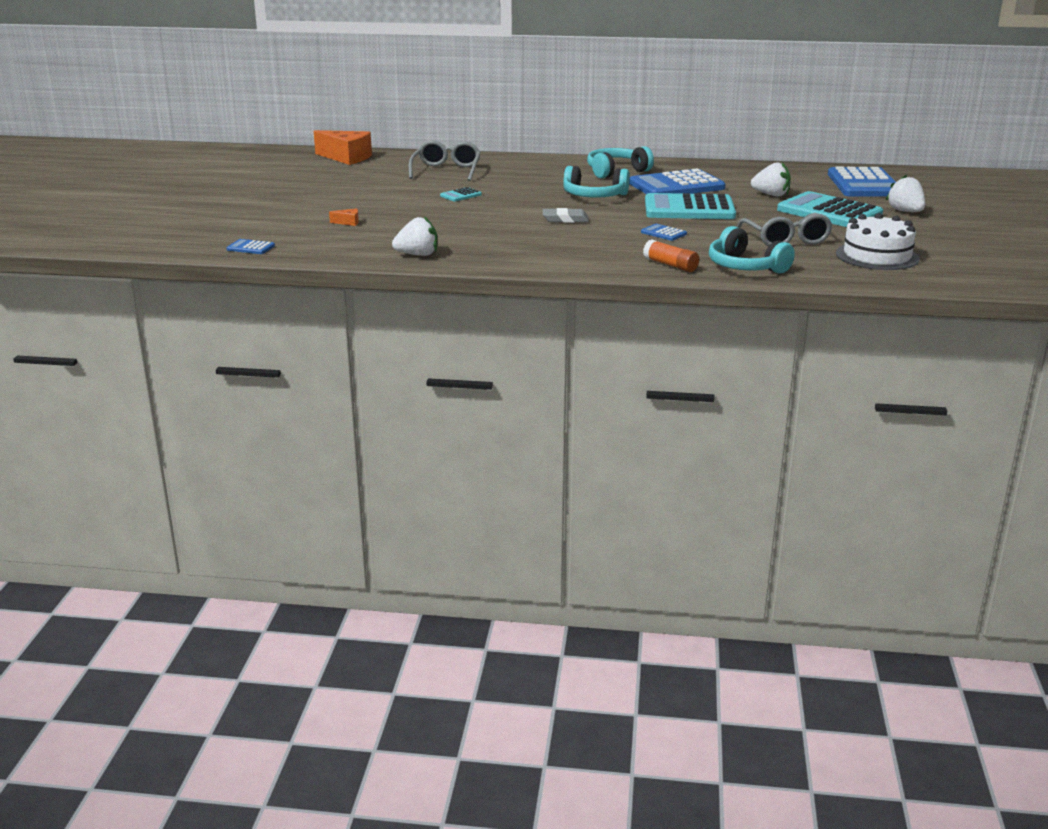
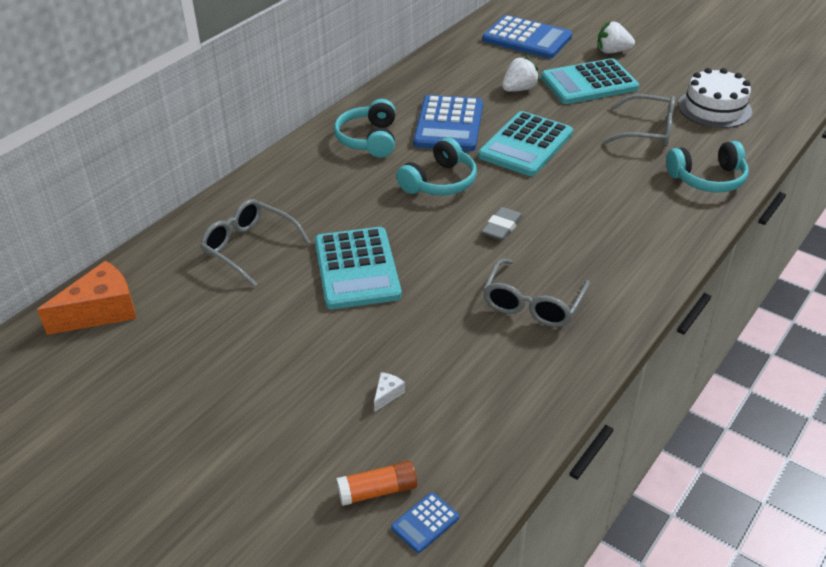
camera: 60 degrees left, 15 degrees up
(348, 222) = (387, 394): orange cheese -> white cheese
(417, 255) = (551, 373): white strawberry -> none
(461, 195) = (357, 269): turquoise calculator -> turquoise calculator, size x2.36
(486, 240) = (532, 304): none -> grey glasses
(663, 233) = (587, 185): blue calculator -> none
(670, 265) = (681, 216): orange glue stick -> orange glue stick (377, 491)

